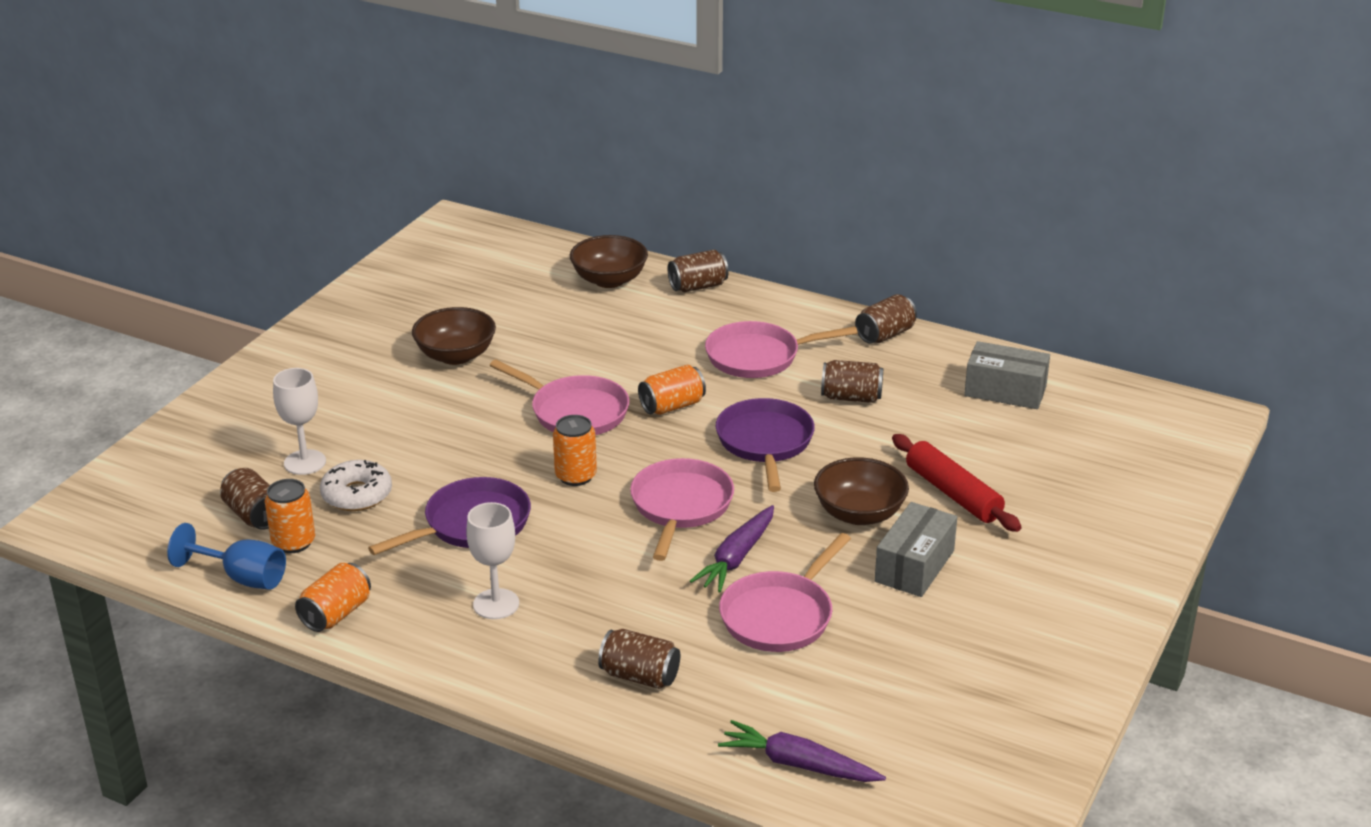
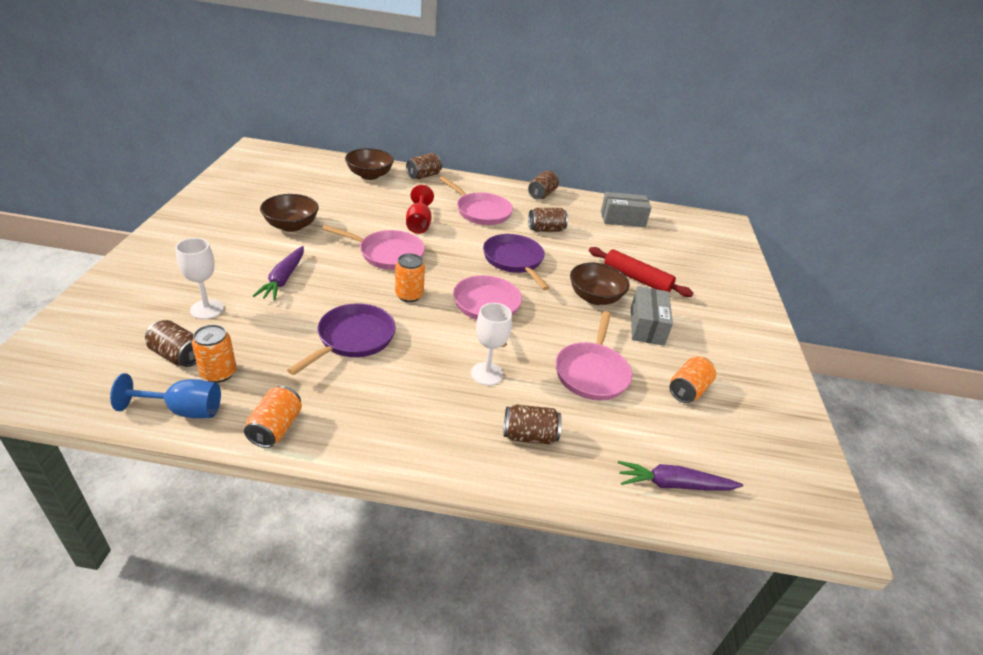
camera: 25 degrees left, 5 degrees up
(357, 495) = (257, 328): white donut -> none
(496, 604) = (398, 397): white goblet -> white goblet (487, 374)
(647, 368) = (419, 223): none -> red goblet
(672, 406) = (446, 244): orange can -> orange can (688, 390)
(736, 558) = (541, 336): purple carrot -> purple carrot (283, 279)
(758, 357) = (481, 211): pink pan -> pink pan turned 105 degrees counterclockwise

